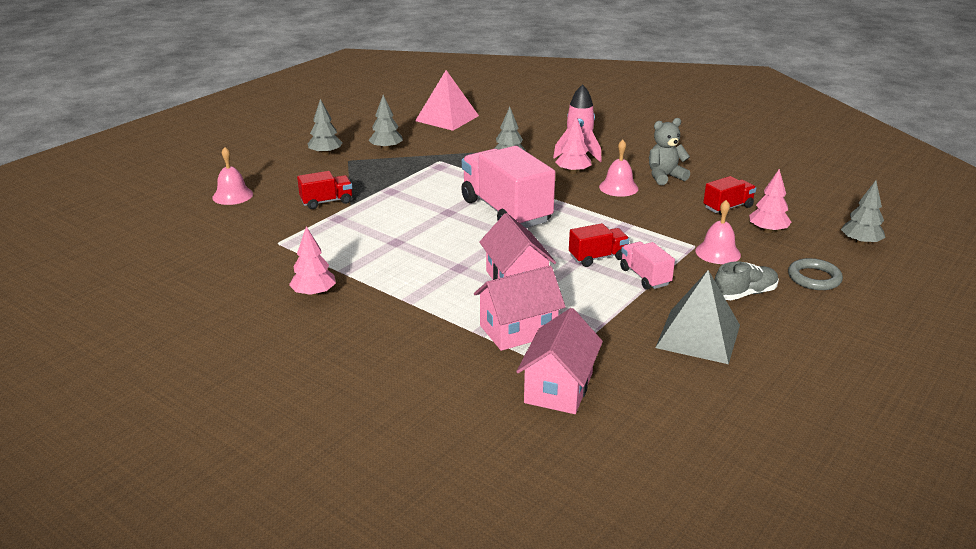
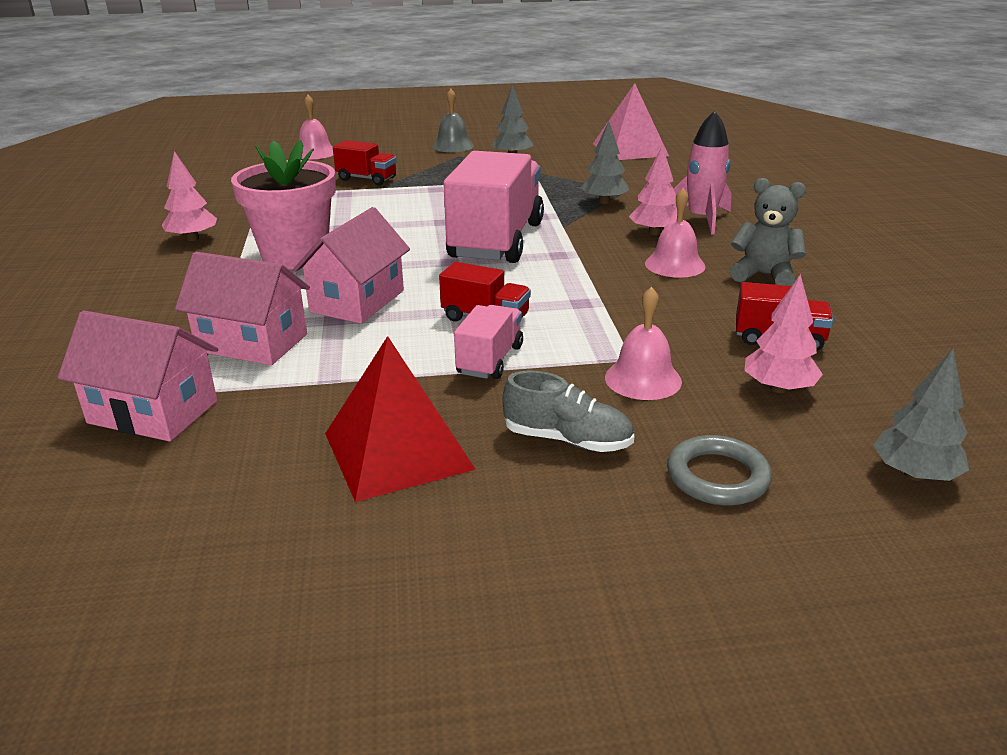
camera: 45 degrees right, 0 degrees up
(326, 154) = (453, 146): grey tree -> grey bell
(414, 272) = (295, 256): none -> pink flower pot
(558, 388) = (153, 412): pink house -> pink house turned 45 degrees clockwise
(698, 336) = (398, 451): grey pyramid -> red pyramid

